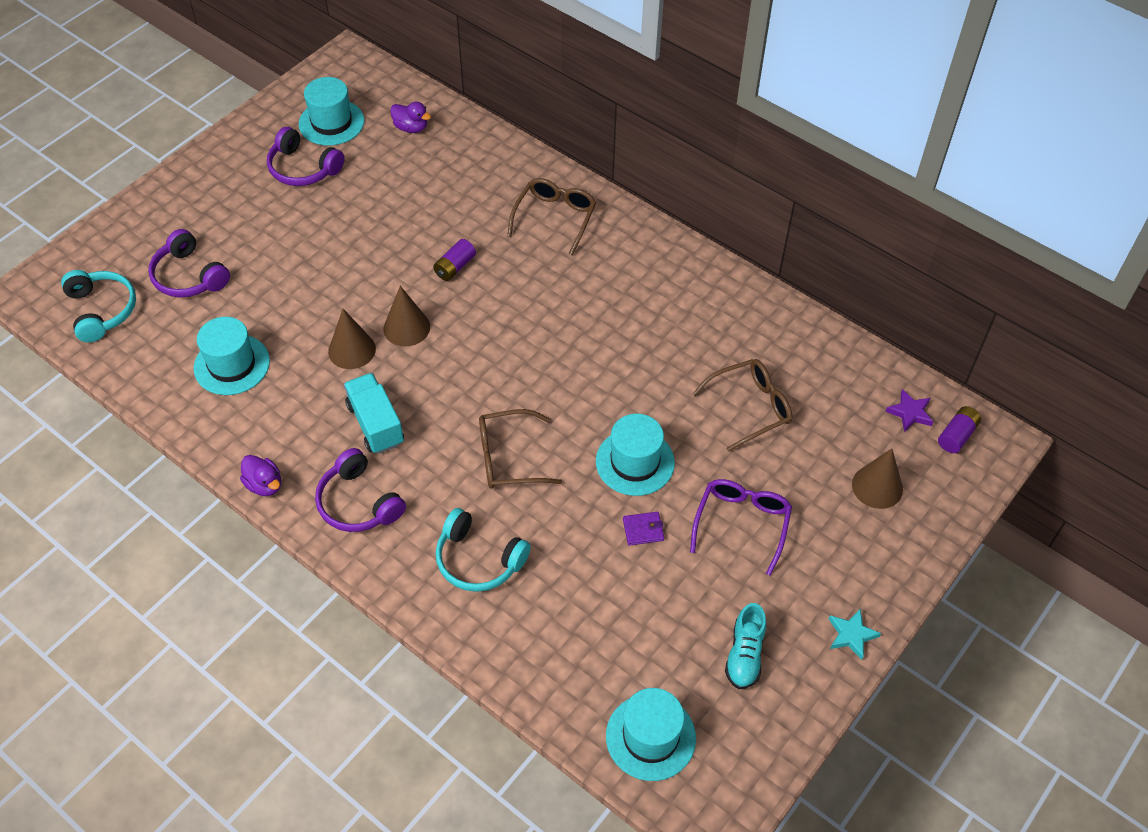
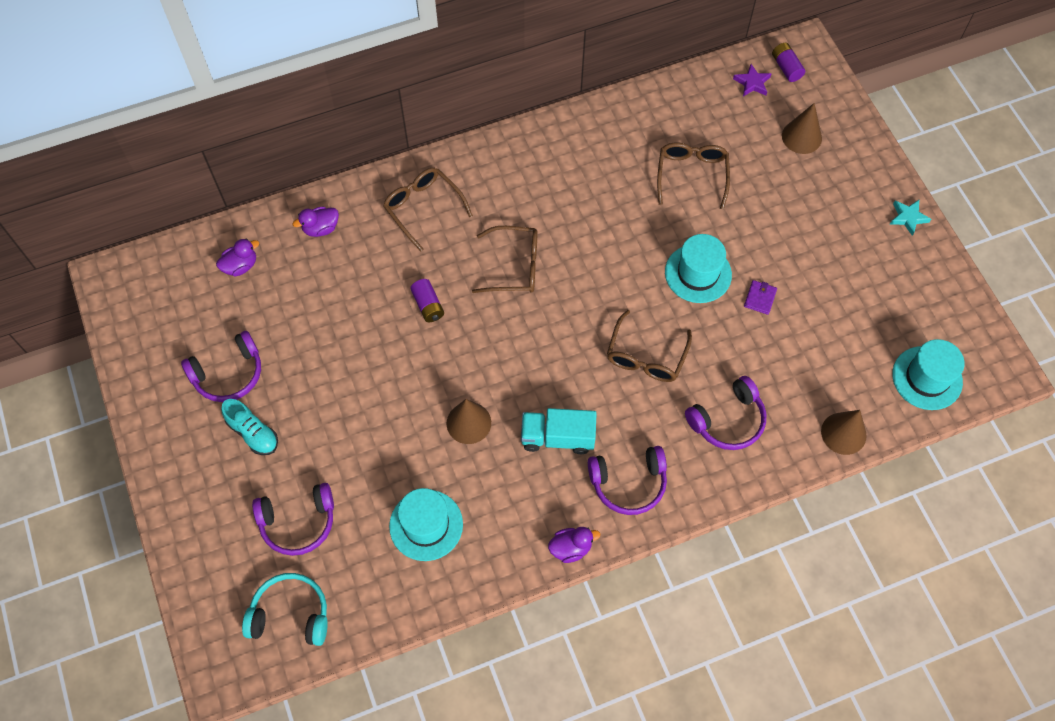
camera: 60 degrees left, 10 degrees up
(331, 122) = (186, 326): turquoise hat -> none
(406, 327) = (470, 370): brown cone -> brown cone (843, 433)
(478, 560) = (727, 420): turquoise headphones -> purple headphones
(484, 160) = (321, 228): none -> purple duck
(539, 311) = (515, 266): none -> brown glasses
(742, 524) = (788, 234): purple glasses -> none
(744, 655) = (892, 288): turquoise shoe -> turquoise shoe (253, 433)

